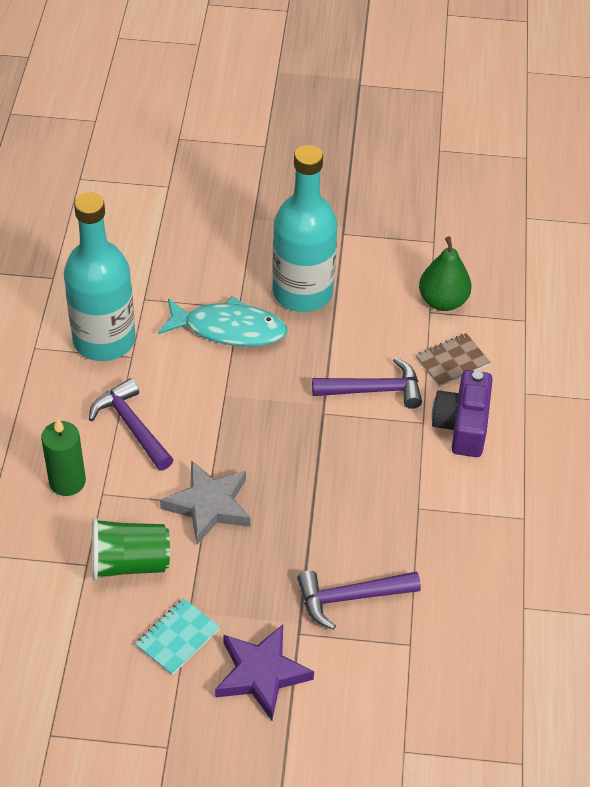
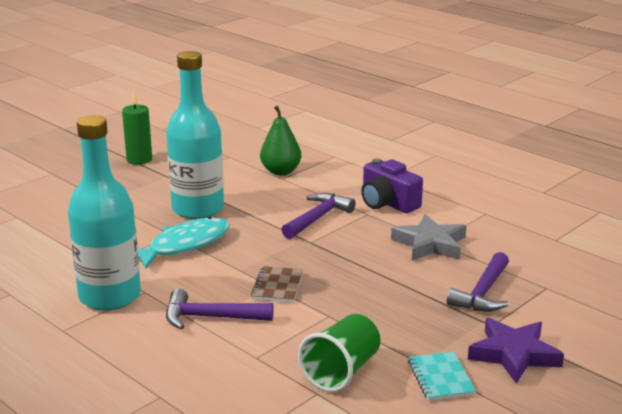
camera: 50 degrees left, 25 degrees down
(67, 481) = (221, 368): green candle -> green candle (139, 159)
(209, 505) = (331, 315): grey star -> grey star (430, 244)
(452, 361) = (332, 187): brown notebook -> brown notebook (277, 286)

